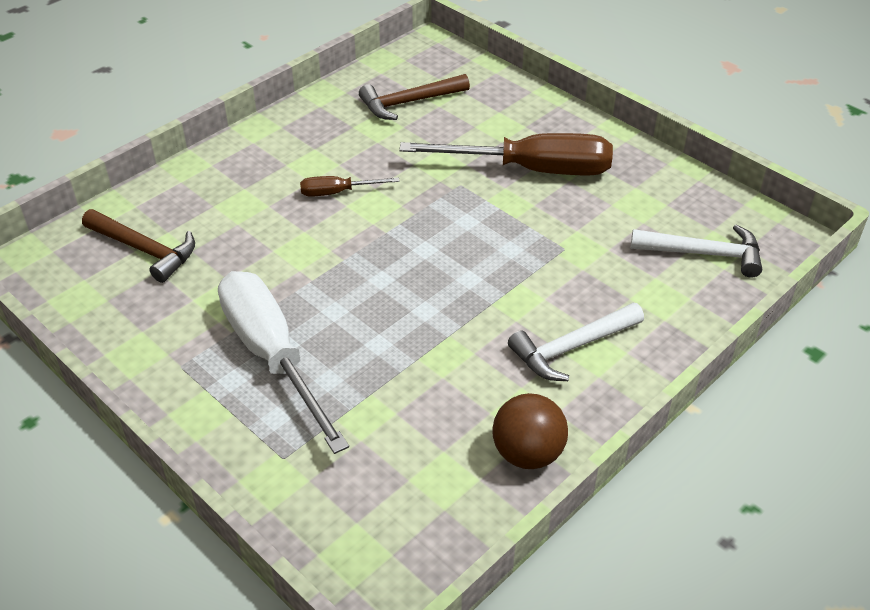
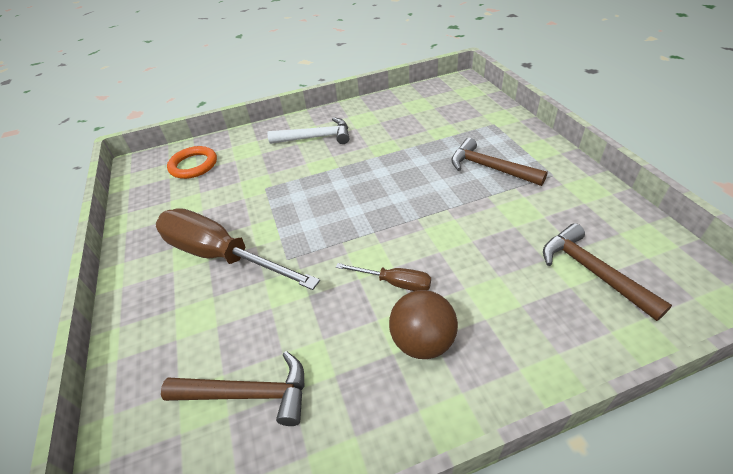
camera: 150 degrees left, 0 degrees up
(272, 356) = (489, 168): white screwdriver -> brown hammer
(527, 453) = (374, 106): brown ball -> brown ball (422, 341)
(704, 254) = (193, 165): white hammer -> orange ring

